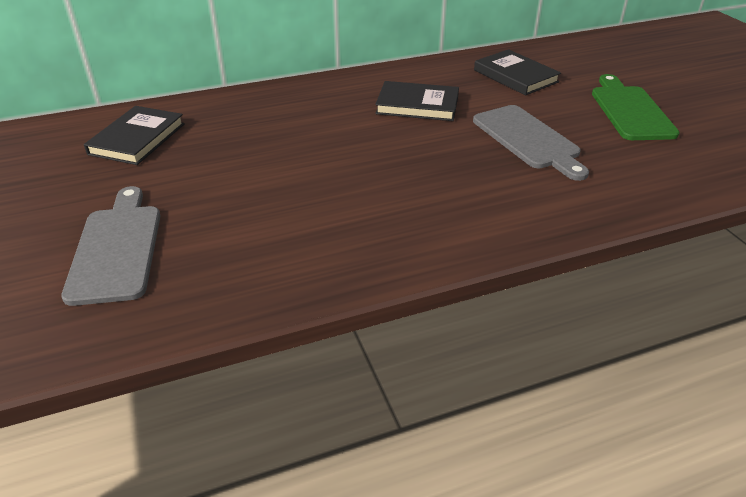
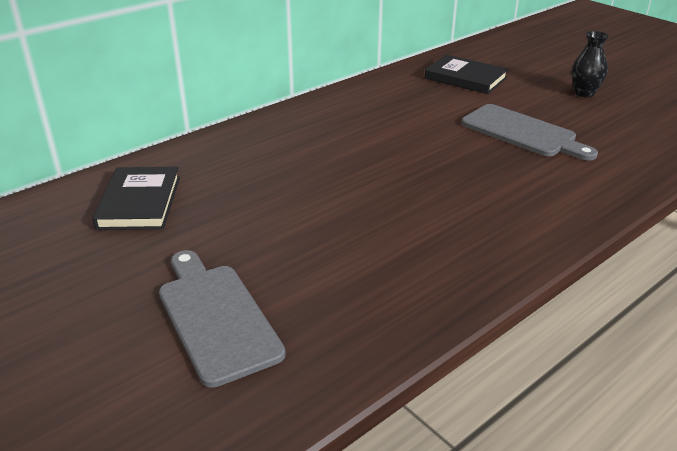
camera: 20 degrees left, 5 degrees down
(417, 105) = (400, 119): black book -> none
(630, 111) = (584, 93): green cutting board -> black vase

